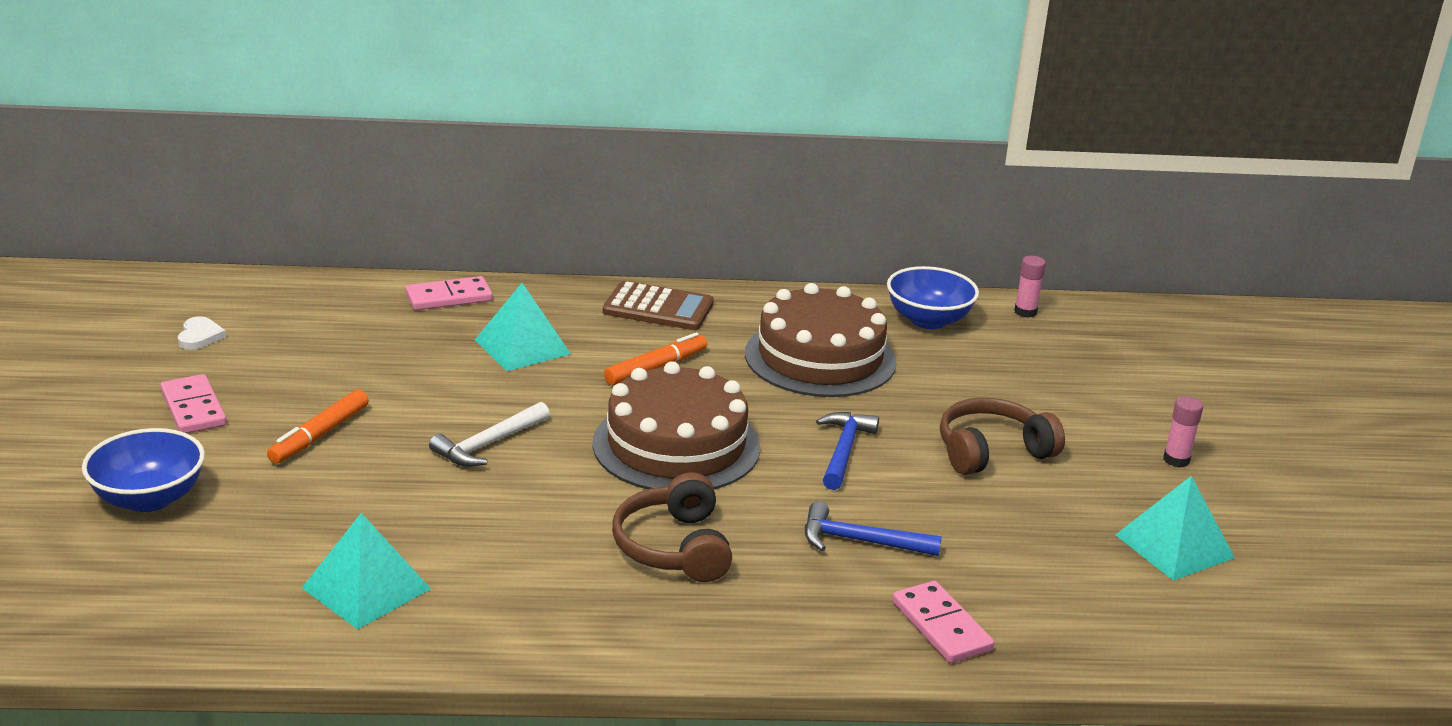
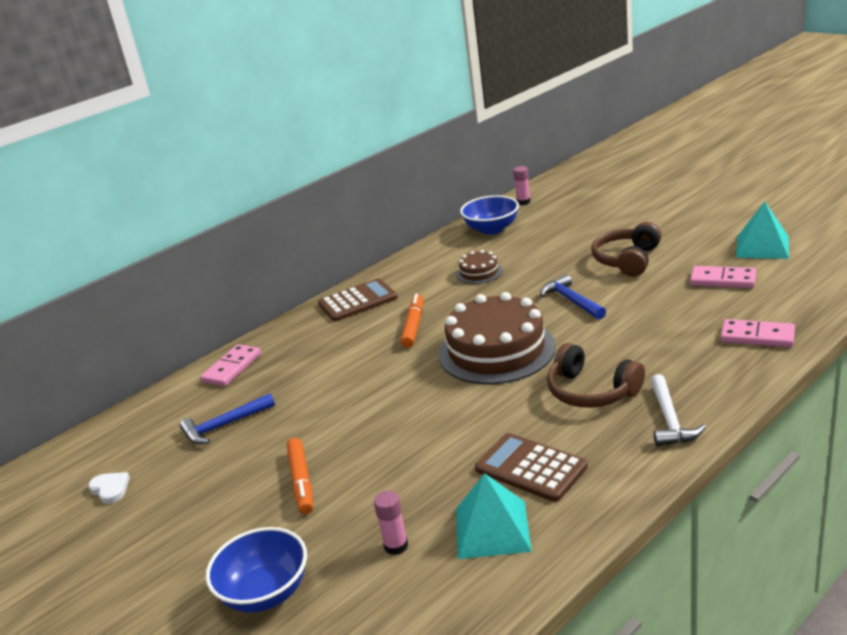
camera: 35 degrees left, 0 degrees up
(193, 408) = (189, 527): pink domino -> pink domino (722, 280)
(488, 444) = (405, 416): white hammer -> white hammer (669, 419)
(490, 567) = (531, 468): none -> brown calculator
(522, 346) = (324, 362): turquoise pyramid -> none
(820, 357) = (479, 272): brown cake -> brown cake, size x0.46
(861, 541) = (657, 329): blue hammer -> blue hammer (224, 425)
(1176, 460) = (695, 217): pink glue stick -> pink glue stick (396, 546)

